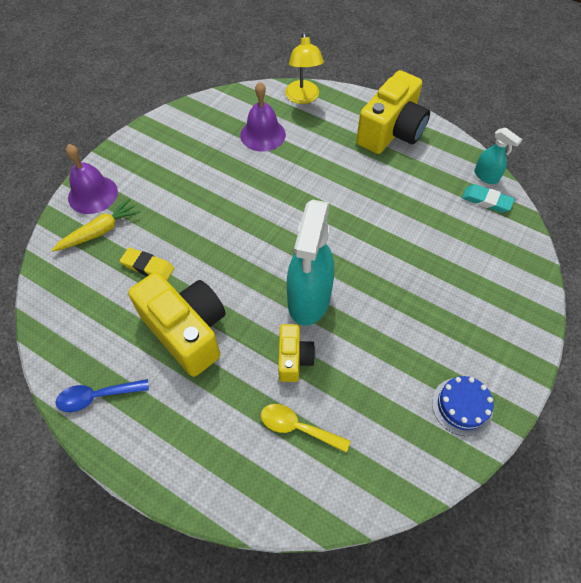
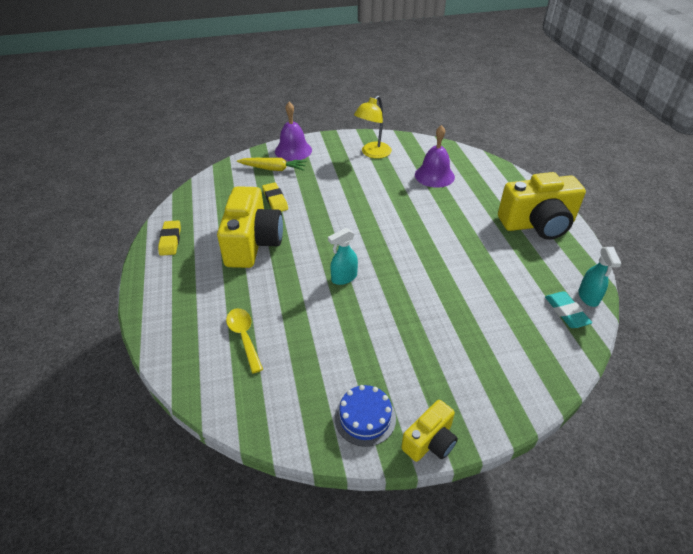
camera: 45 degrees right, 15 degrees down
(97, 396) = (170, 240): blue spoon -> yellow eraser
(293, 359) = (291, 301): yellow camera -> yellow camera (430, 441)
(303, 98) = (491, 171): yellow lamp -> yellow lamp (372, 153)
(309, 300) = (344, 278): turquoise spray bottle -> turquoise spray bottle, size x0.49

